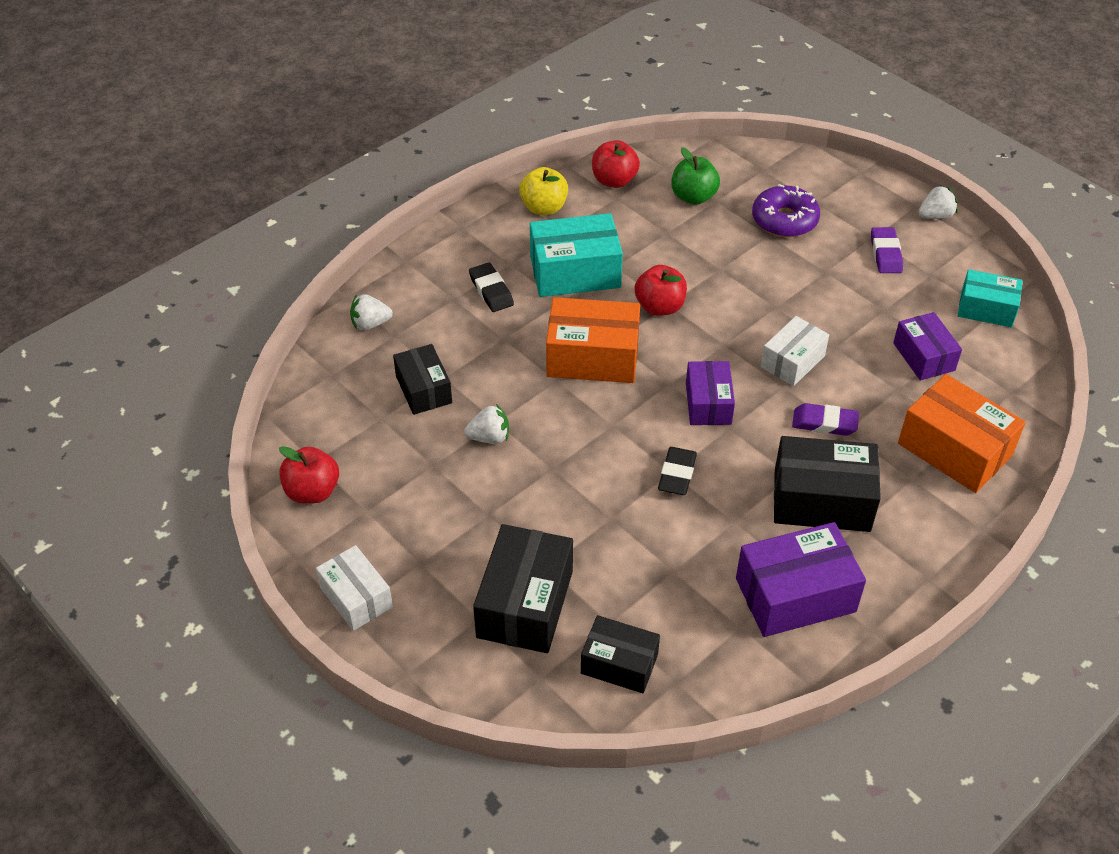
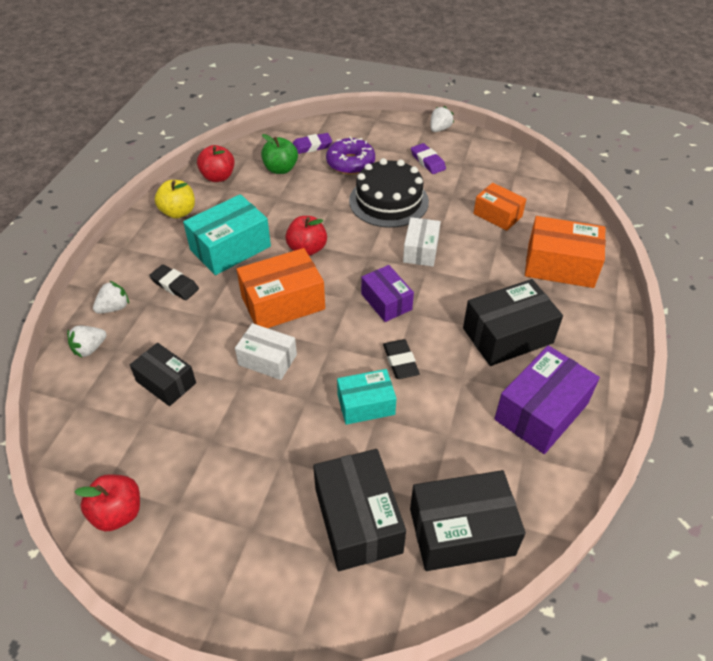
camera: 30 degrees left, 0 degrees up
(356, 597) = (213, 590): white box -> white box (267, 360)
(489, 437) = (243, 397): white strawberry -> white strawberry (114, 308)
(619, 664) = (461, 531): black box -> black box, size x1.58
(797, 286) = (388, 201): none -> black cake
(824, 423) = (470, 282): purple eraser -> purple eraser (311, 146)
(923, 357) = (497, 215): purple box -> orange box
(986, 309) = (510, 172): turquoise box -> turquoise box (366, 404)

